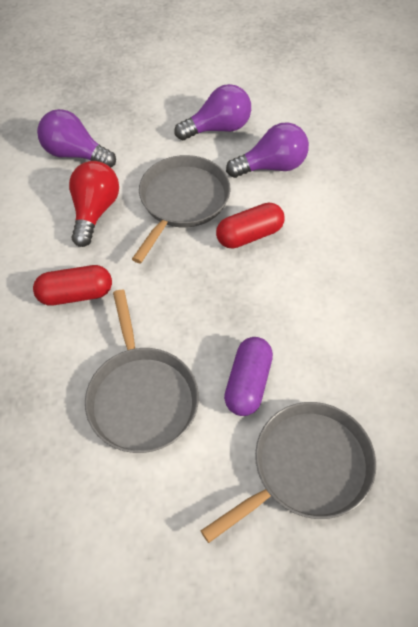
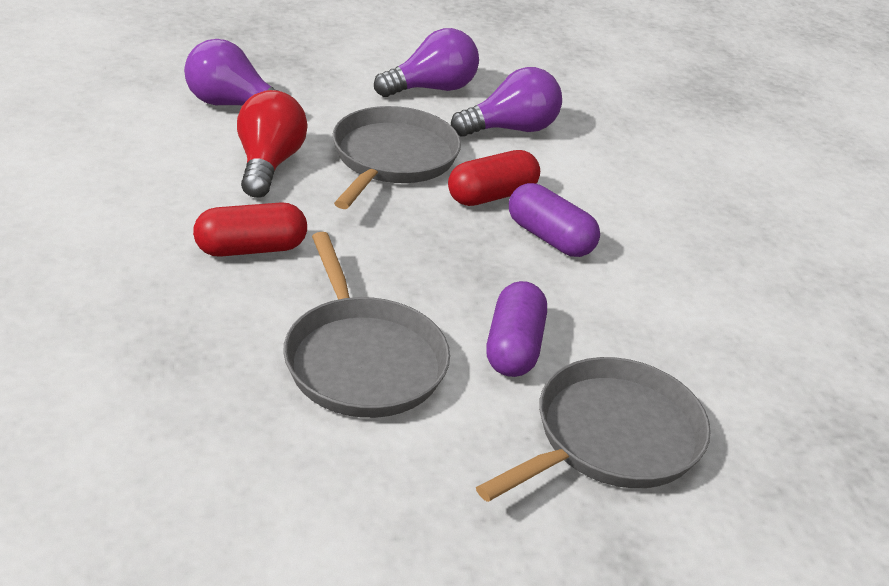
camera: 10 degrees left, 20 degrees down
(286, 275) = (549, 238): none -> purple capsule

